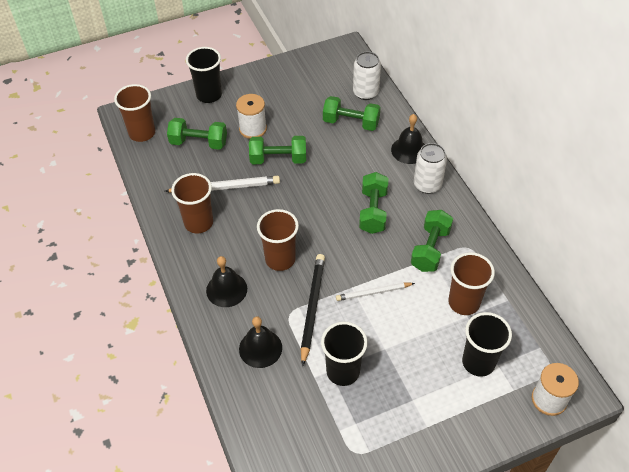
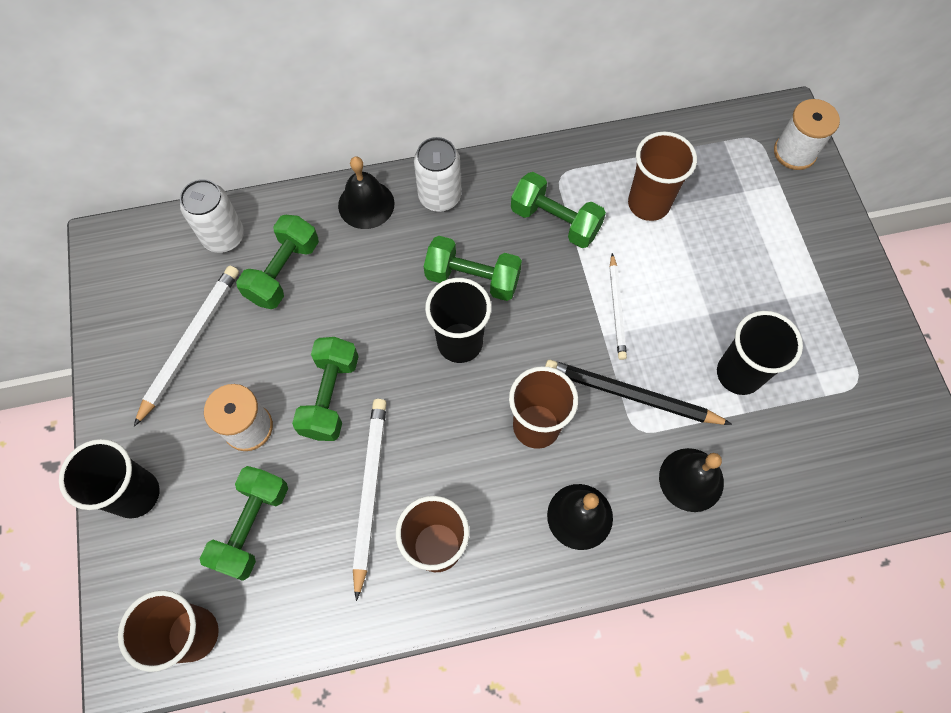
camera: 80 degrees left, 15 degrees up
(296, 95) = (190, 343): none -> white pencil
(478, 362) = (739, 211): black cup -> black cup (460, 342)

